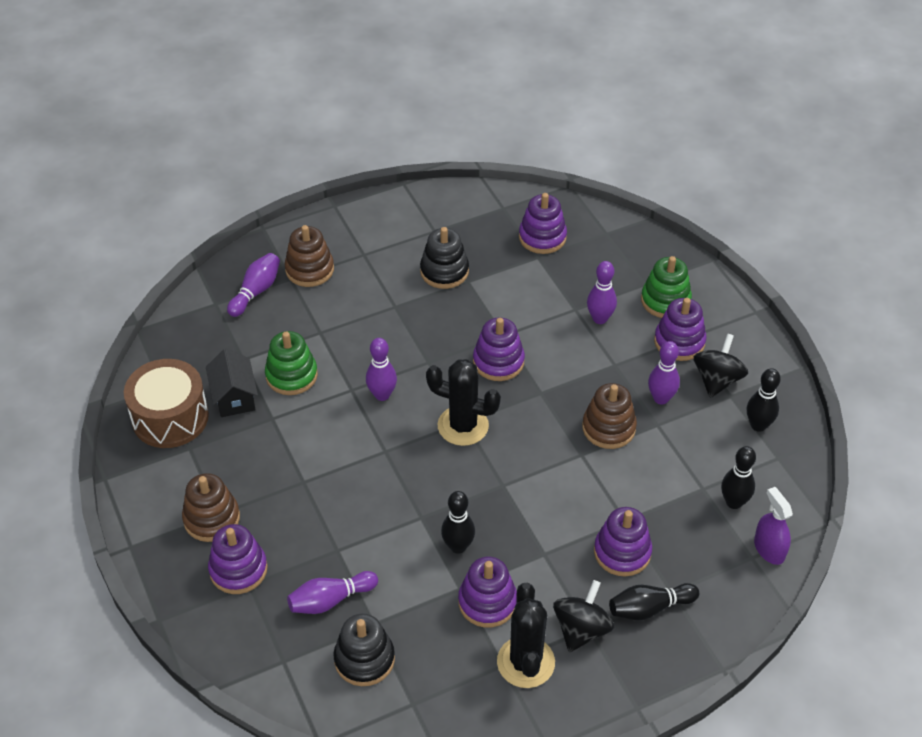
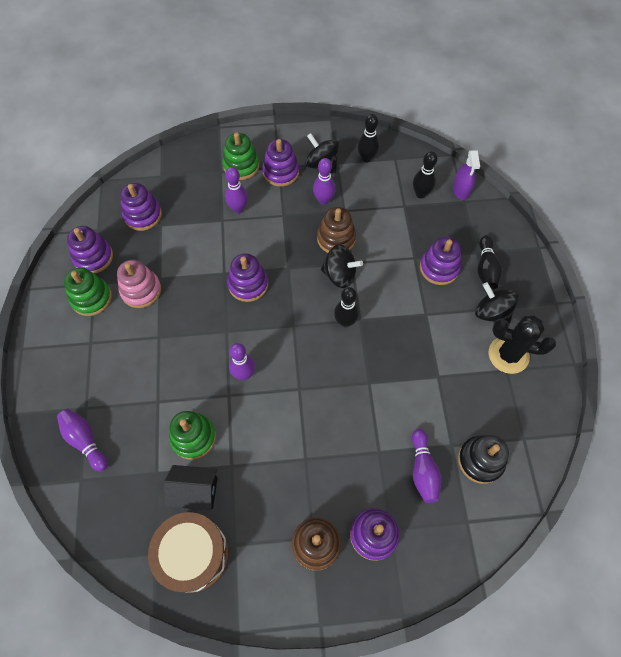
camera: 70 degrees left, 15 degrees up
(309, 269) = (84, 389): brown stacking toy -> none
(415, 235) = (91, 298): none -> green stacking toy
(444, 271) = (141, 290): black stacking toy -> pink stacking toy
(458, 546) = (403, 366): black bowling pin -> black bowling pin (345, 322)
(463, 426) = (297, 327): black cactus -> none
(487, 602) = (455, 362): purple stacking toy -> purple stacking toy (93, 257)
(556, 447) = (339, 275): none -> black spinning top
(769, 549) = (461, 190): purple spray bottle -> purple spray bottle turned 90 degrees counterclockwise

